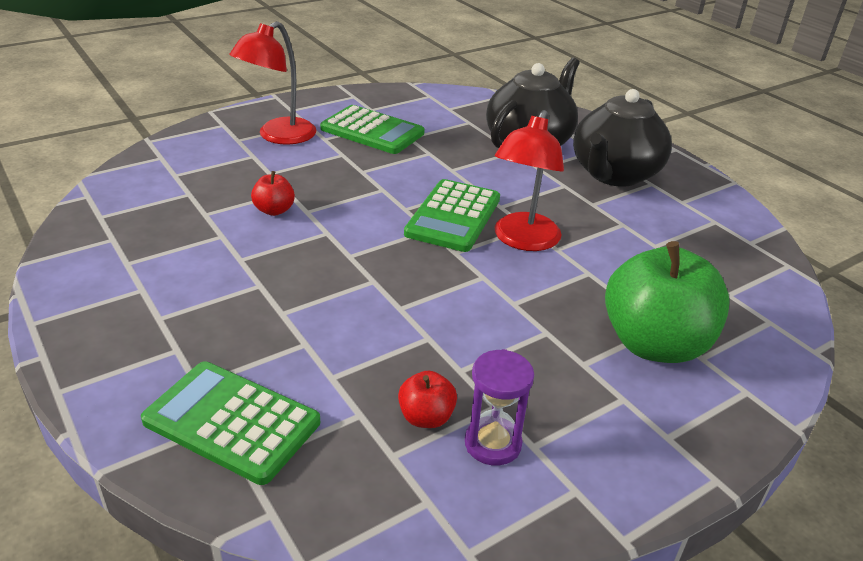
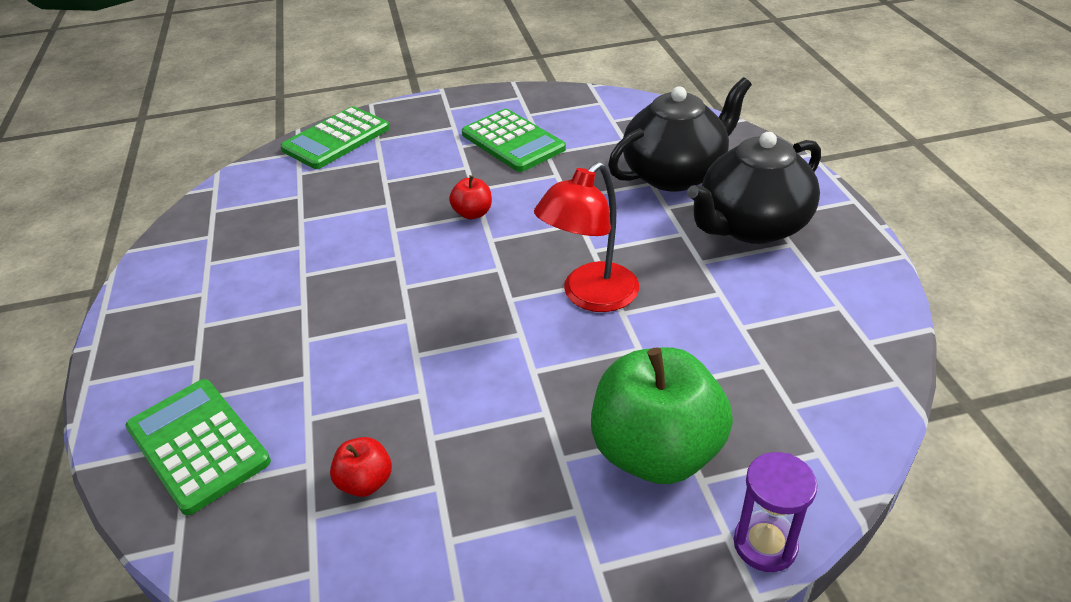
camera: 25 degrees right, 5 degrees up
(274, 210) = (363, 224): red apple -> red apple (473, 213)
(278, 136) = (417, 139): red lamp -> none
(453, 216) = (534, 256): green calculator -> green calculator (336, 139)
(493, 443) = (410, 527): purple hourglass -> purple hourglass (765, 544)

